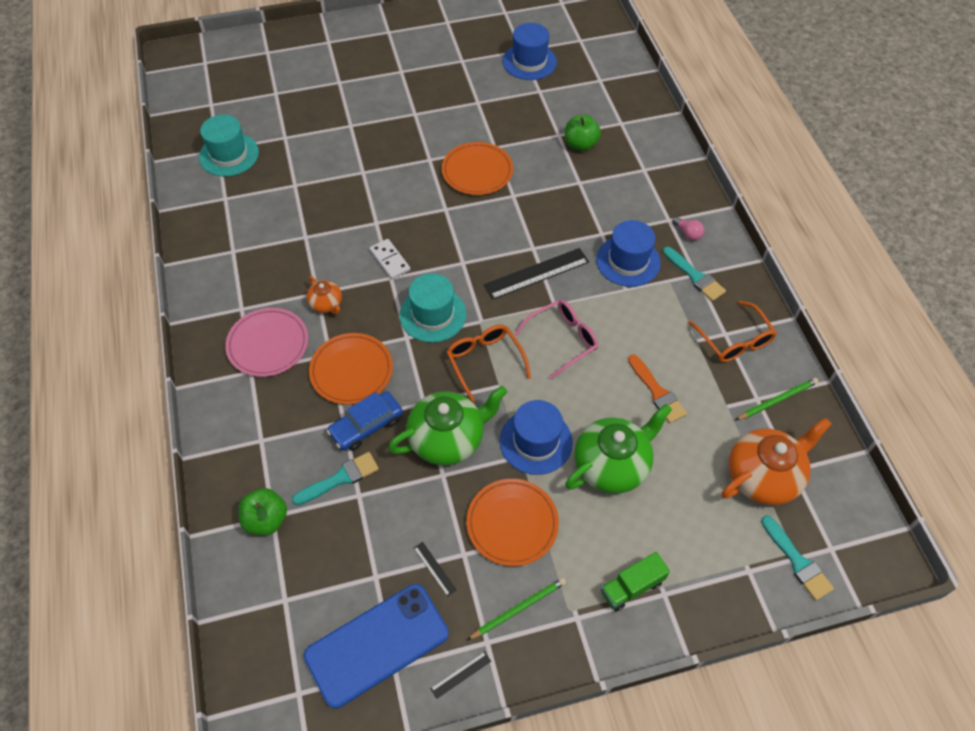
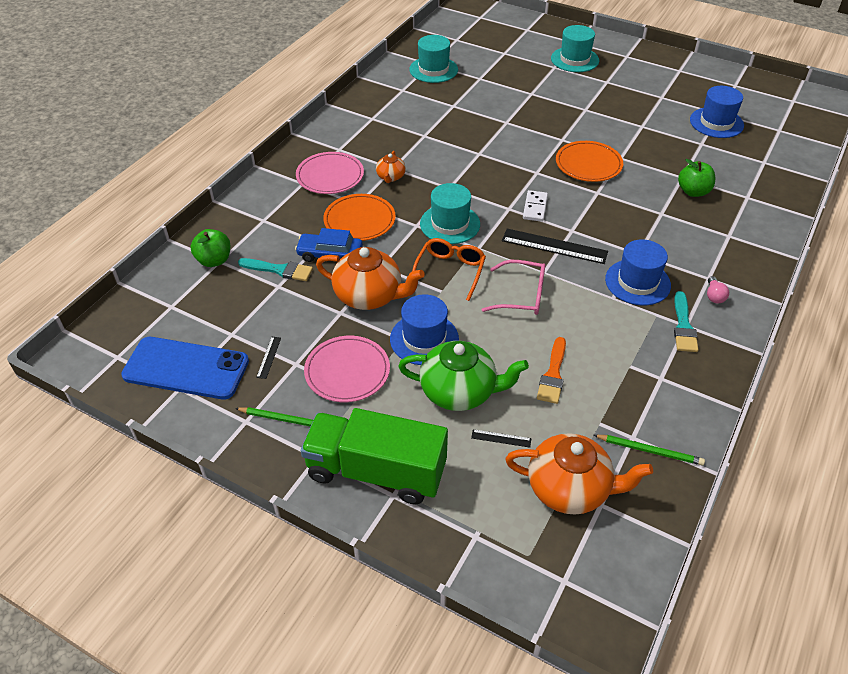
camera: 45 degrees right, 10 degrees down
(348, 62) = (574, 59): none -> turquoise hat
(390, 260) = (461, 178): white domino -> white domino (535, 207)
(448, 439) = (369, 296): green teapot -> orange teapot
(460, 674) = (208, 424): black ruler -> black ruler (501, 438)
(512, 523) = (347, 371): orange plate -> pink plate
(631, 587) = (376, 471): green truck -> green truck, size x2.10
(734, 340) = (663, 387): orange glasses -> none
(797, 561) = (523, 564): turquoise brush -> none

